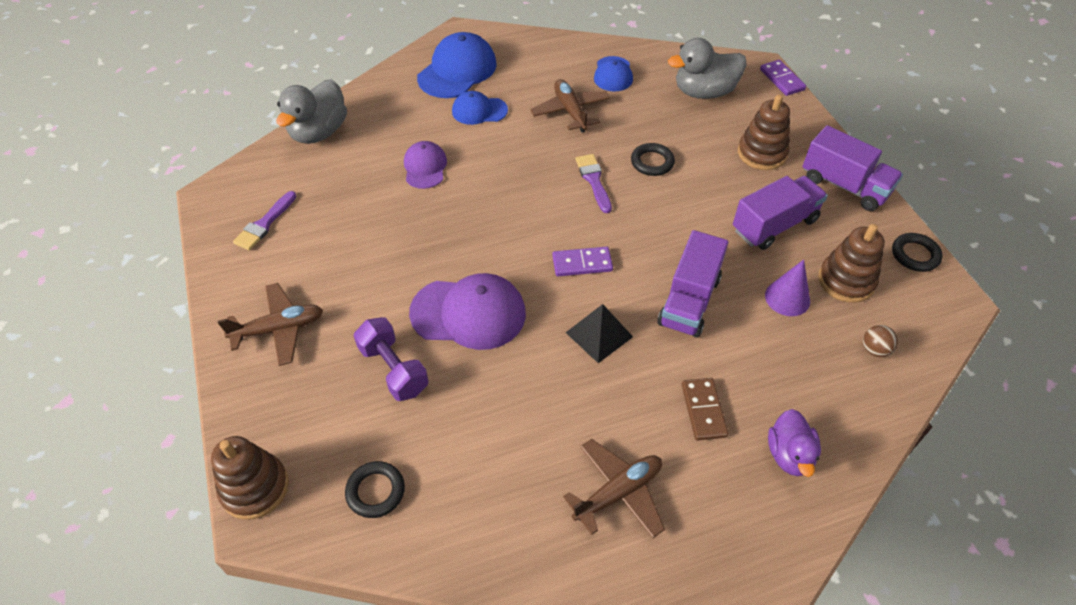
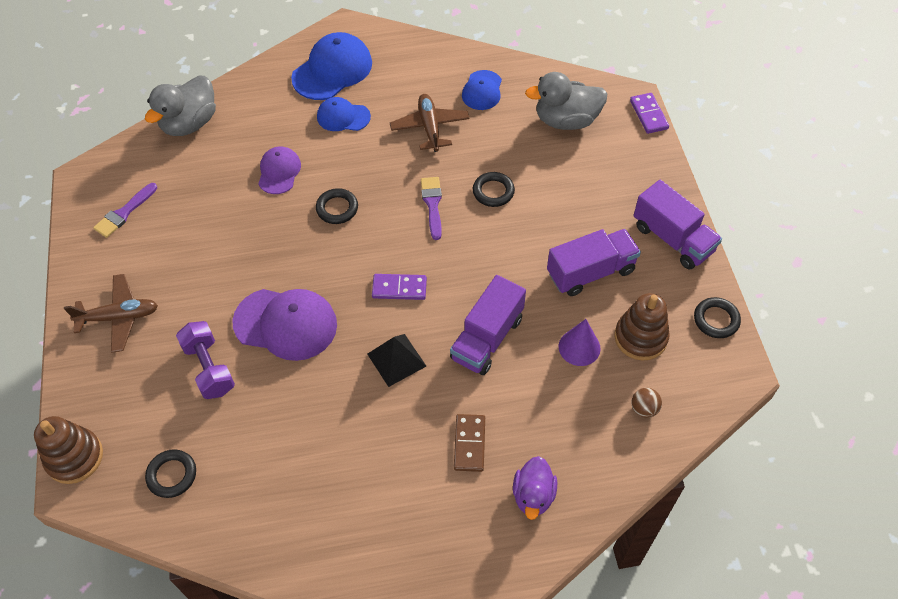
camera: 10 degrees right, 5 degrees up
(495, 195) = (337, 208): none -> black ring
(618, 493) = (374, 506): brown plane -> none
(762, 153) = (602, 194): brown stacking toy -> none

